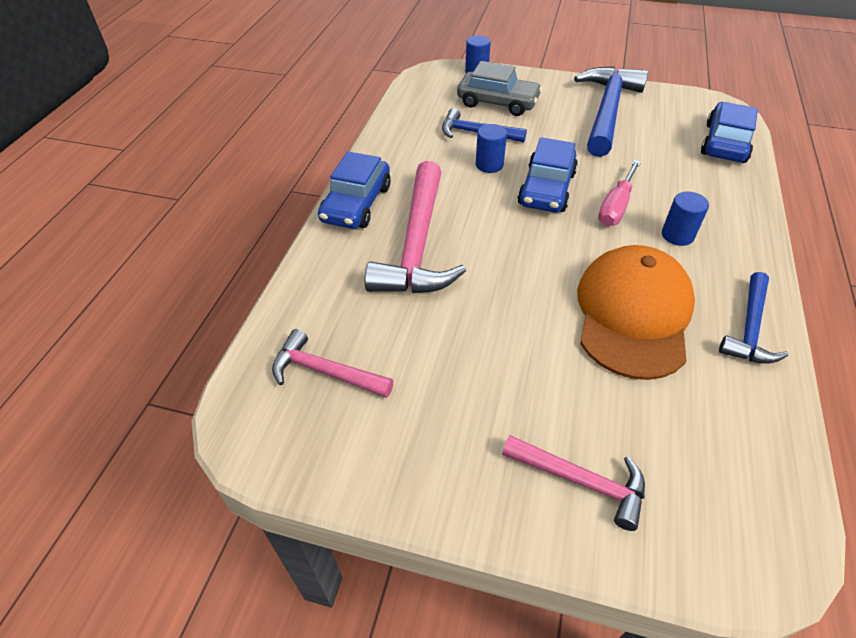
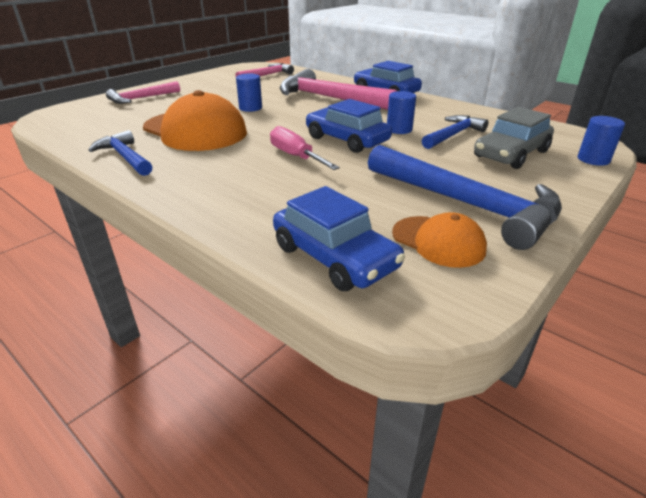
camera: 115 degrees right, 15 degrees down
(664, 113) = (438, 241): none -> orange cap
(677, 235) = (233, 167): blue cylinder -> blue cylinder (250, 108)

